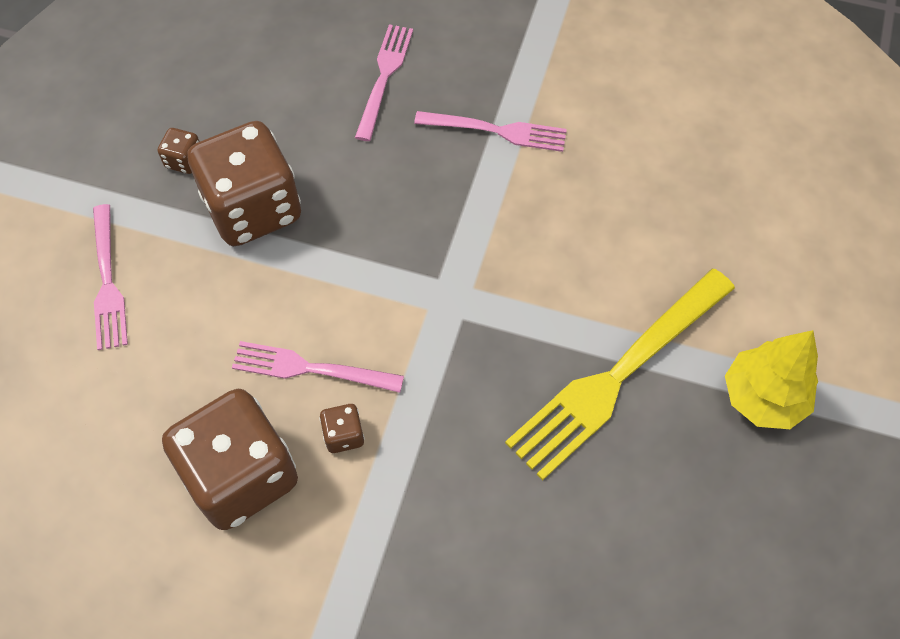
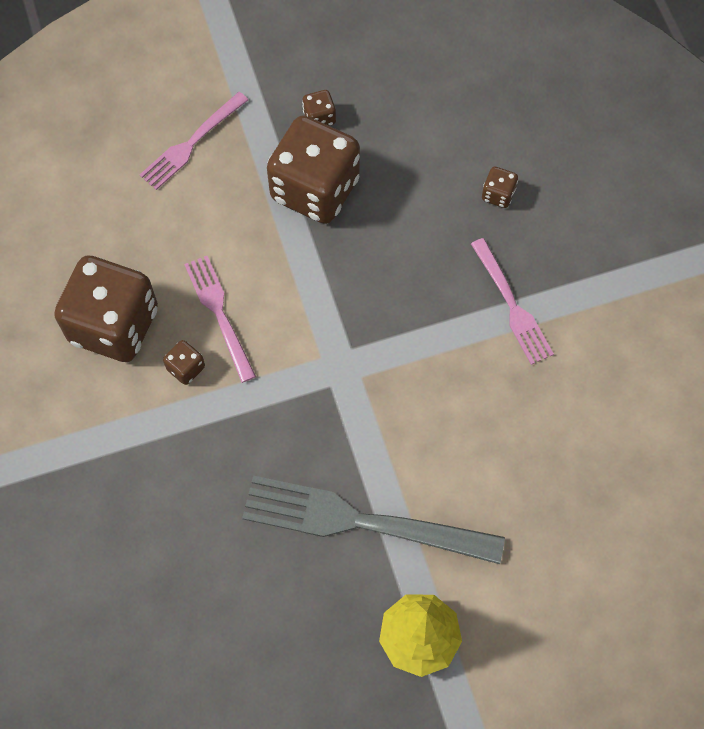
camera: 55 degrees right, 5 degrees up
(384, 77) = (498, 194): pink fork -> brown dice
(617, 376) = (360, 522): yellow fork -> grey fork

